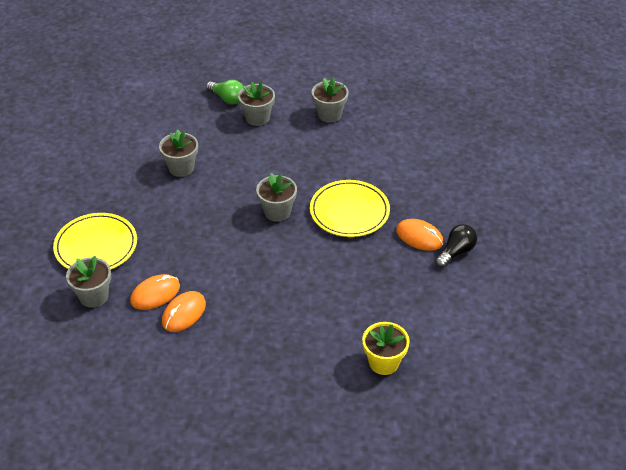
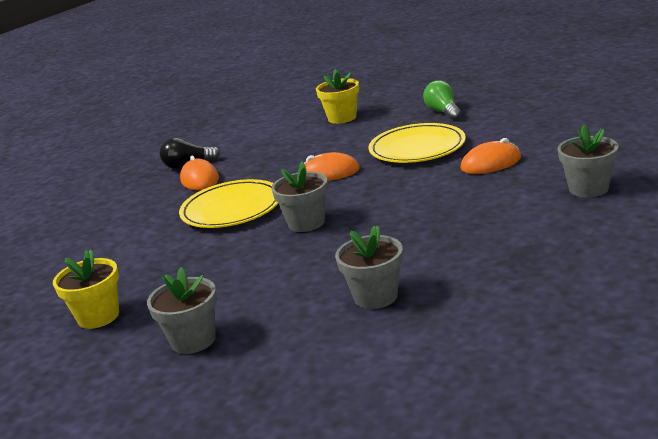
camera: 140 degrees left, 20 degrees down
(96, 246) = (563, 231): yellow plate -> yellow plate (417, 148)
(155, 294) = (512, 180): orange mouse -> orange mouse (329, 173)
(227, 98) = (197, 388): green light bulb -> green light bulb (443, 112)
(329, 114) = (98, 316): grey flower pot -> yellow flower pot

